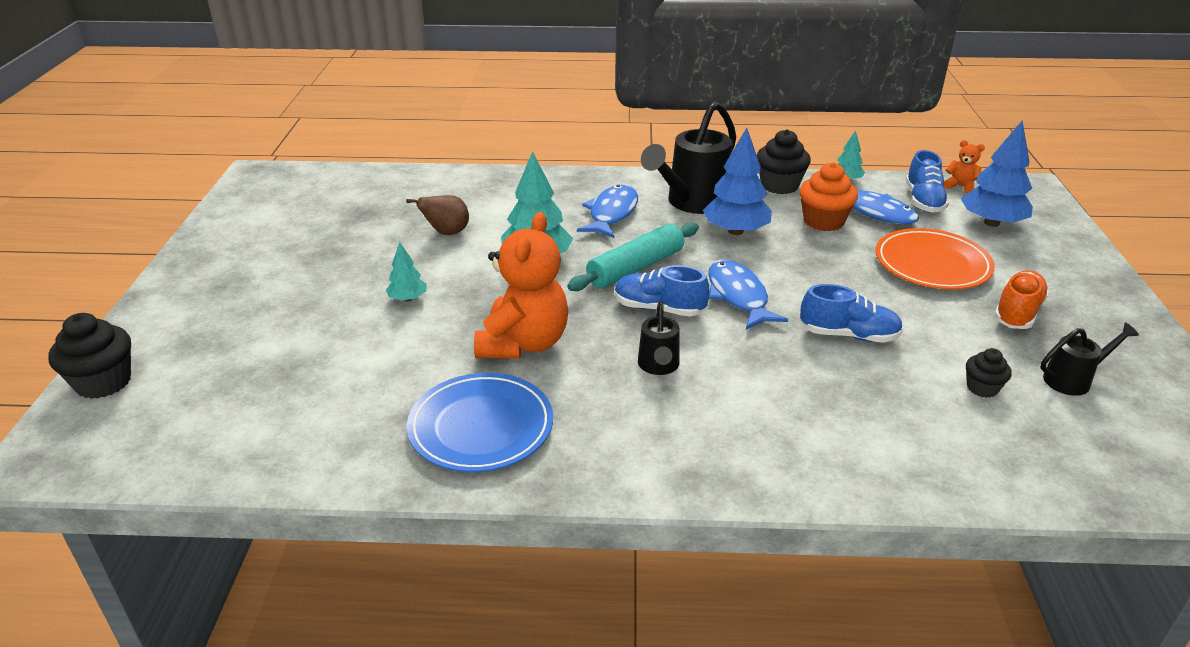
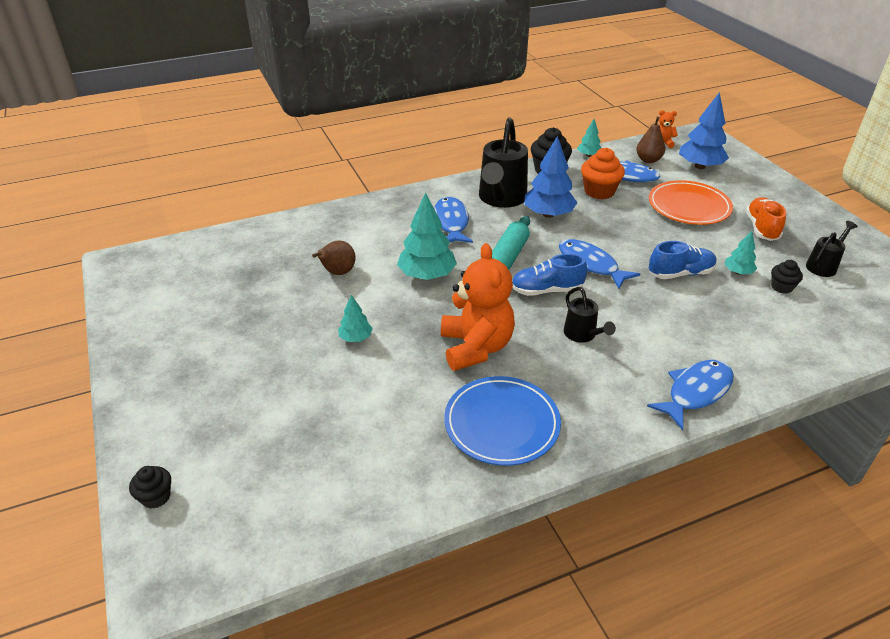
camera: 25 degrees left, 5 degrees up
(103, 382) = (156, 497): black cupcake -> black cupcake, size x0.58
(745, 470) = (696, 392): none -> blue fish
(923, 201) = (648, 160): blue shoe -> brown pear
(932, 354) = (738, 272): none -> turquoise tree

